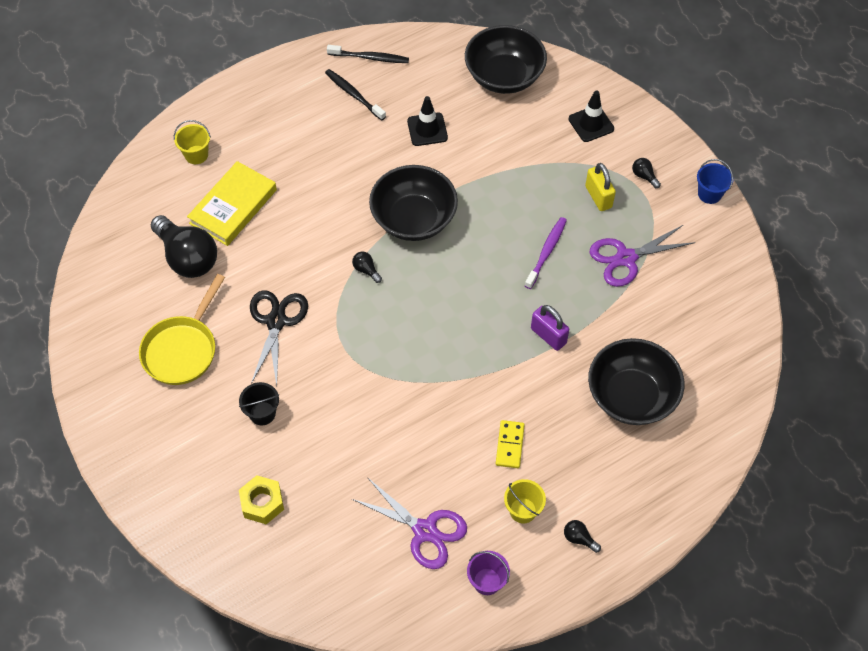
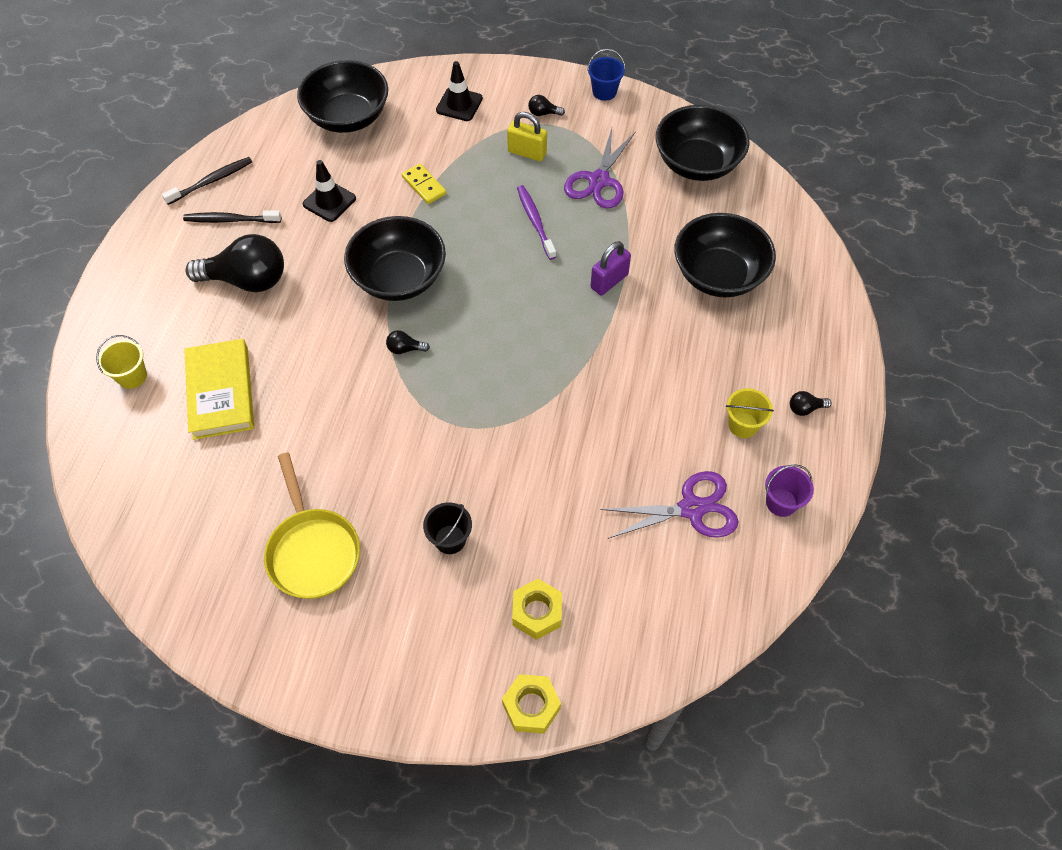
camera: 45 degrees left, 0 degrees up
(188, 257) = (226, 469): black light bulb -> black light bulb (247, 280)
(200, 552) = (531, 706): none -> yellow nut
(276, 321) = (373, 454): black scissors -> none
(510, 445) = (676, 385): yellow domino -> yellow domino (424, 185)
(548, 336) = (609, 281): purple padlock -> purple padlock turned 45 degrees counterclockwise
(715, 303) = (697, 163): none -> black bowl

